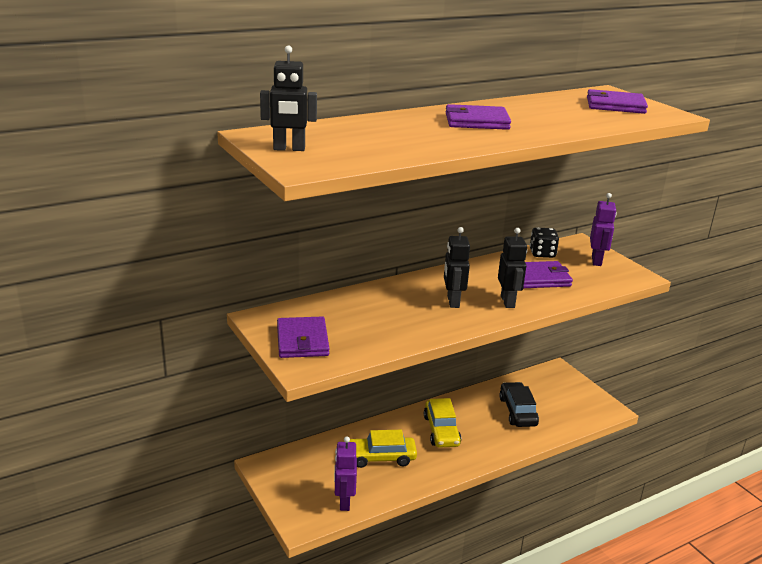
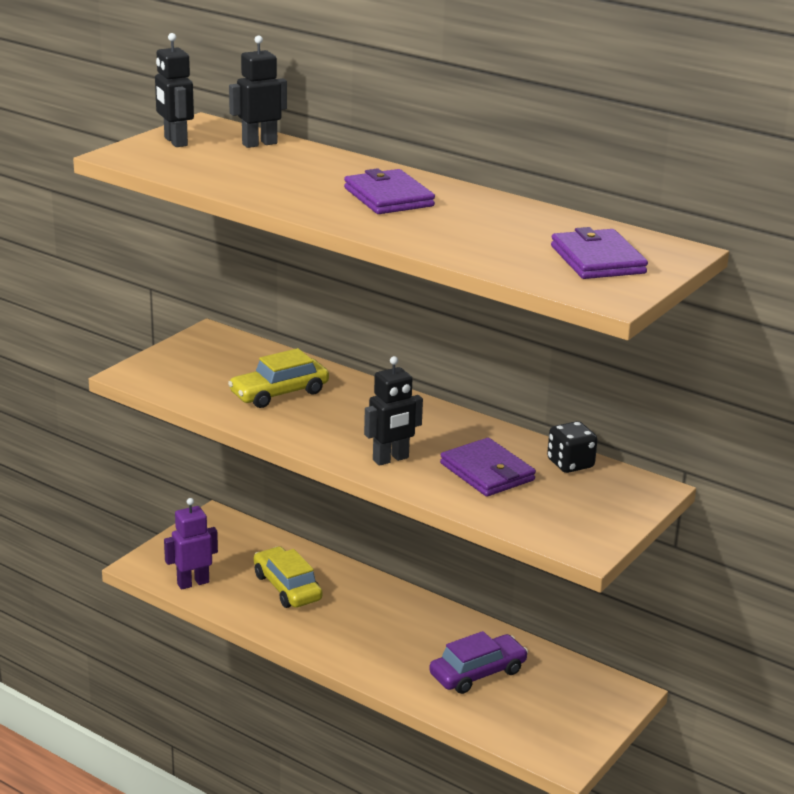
camera: 65 degrees right, 0 degrees up
(302, 341) = (184, 363): purple wallet -> none
(441, 430) = (377, 619): yellow car -> yellow car (279, 393)
(452, 302) = (353, 425): black robot -> black robot (259, 144)
(517, 411) = (478, 673): black car -> purple car
(597, 261) = (598, 508): purple robot -> none

